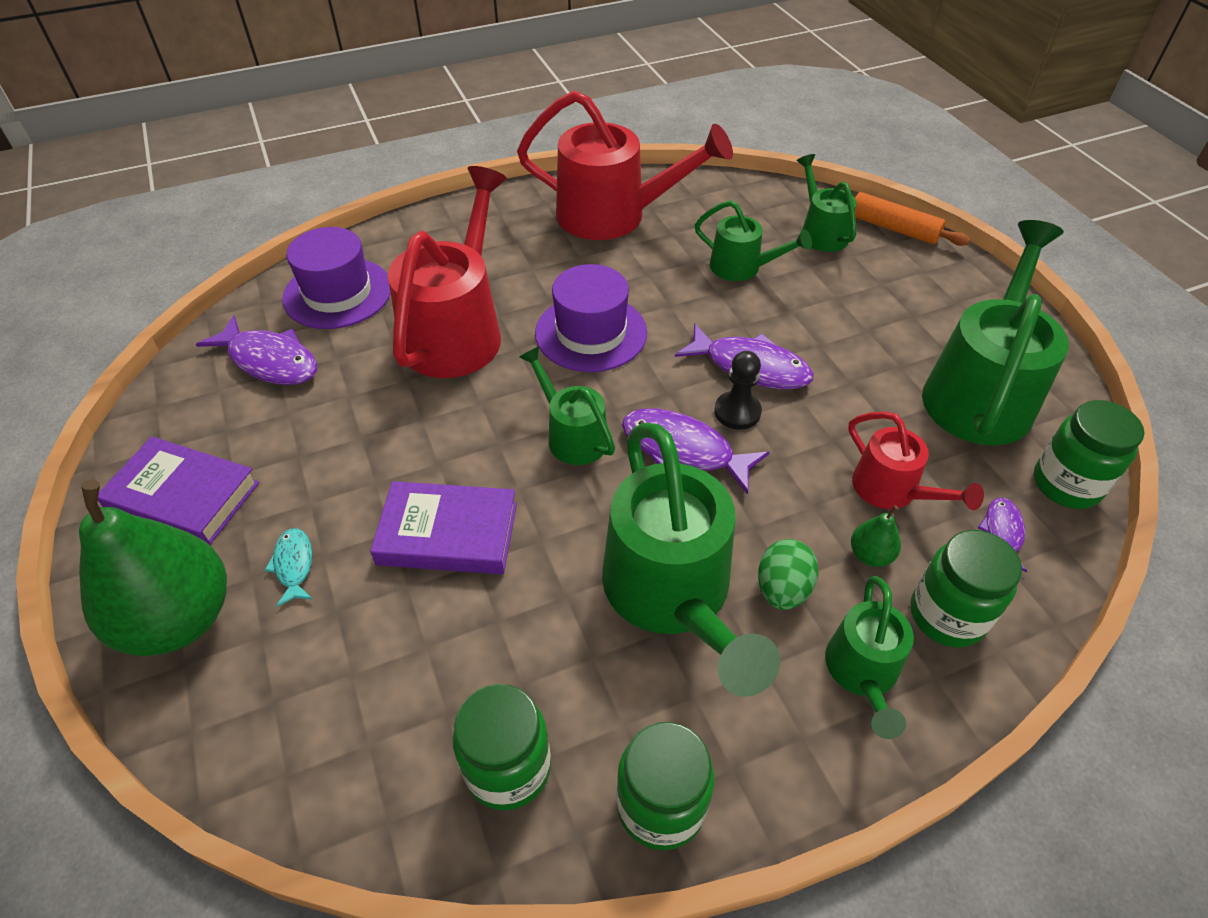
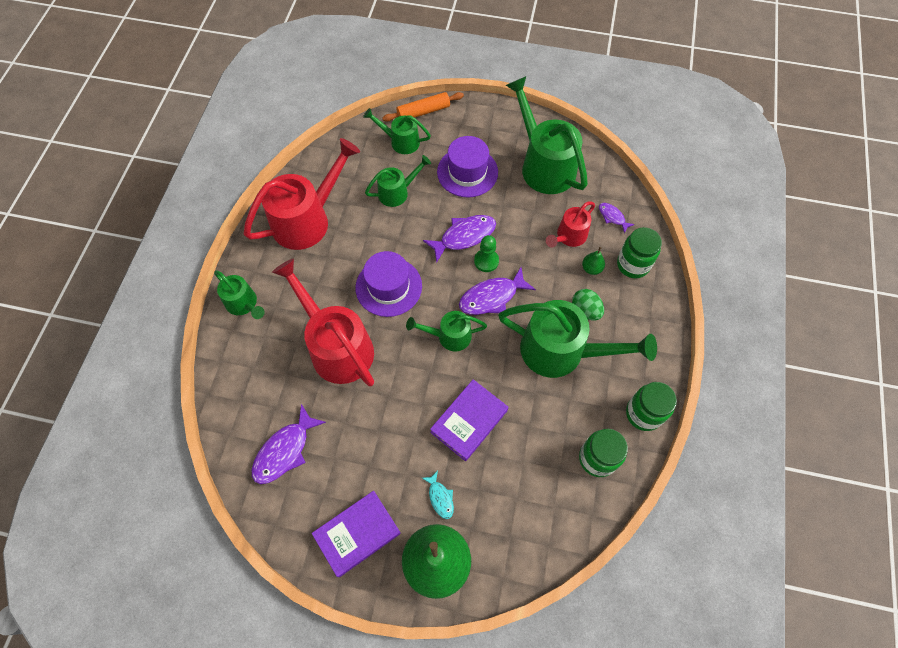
camera: 55 degrees left, 15 degrees up
(270, 361) = (285, 451): purple fish -> purple fish turned 150 degrees clockwise
(294, 565) = (440, 497): turquoise fish -> turquoise fish turned 135 degrees counterclockwise
(337, 293) = (255, 390): purple hat -> purple hat (467, 172)
(737, 412) = (486, 261): black pawn -> green pawn
(862, 674) = (637, 311): green watering can -> green watering can (244, 304)
(893, 491) = (568, 237): red watering can -> red watering can turned 135 degrees clockwise
(1066, 484) = (607, 177): green jar -> none

